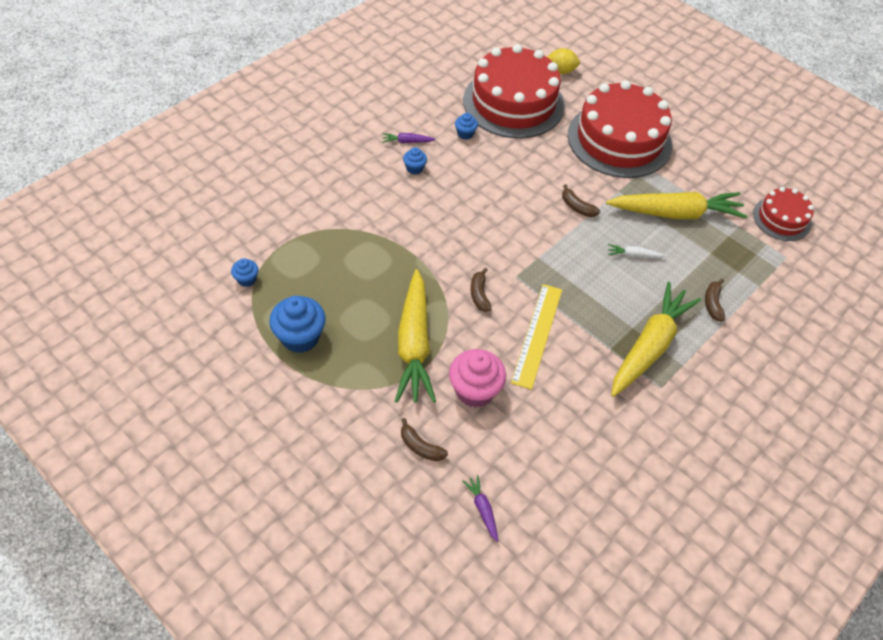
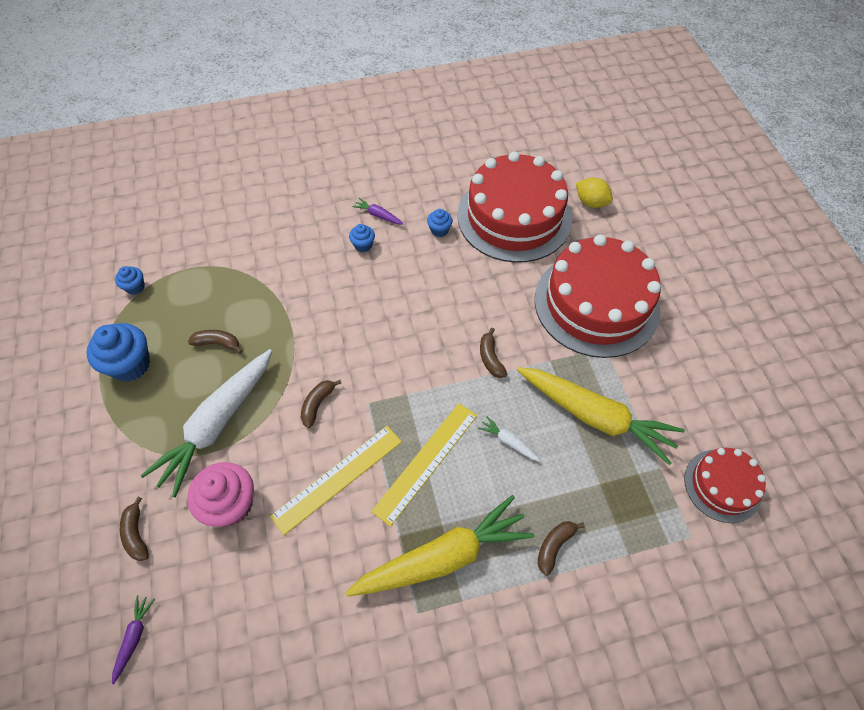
camera: 35 degrees right, 5 degrees up
(360, 289) = (218, 343): none -> brown banana
(414, 345) = (217, 425): yellow carrot -> white carrot
(589, 294) = (426, 462): none -> yellow ruler

